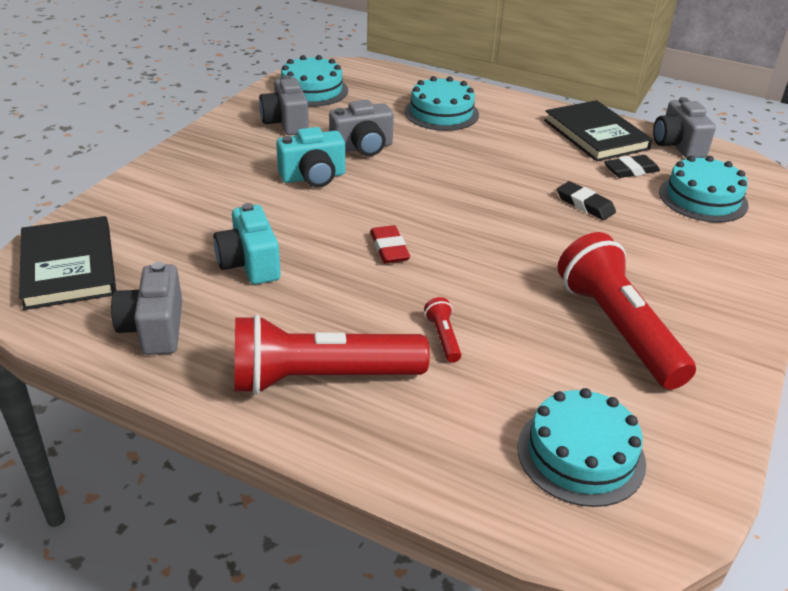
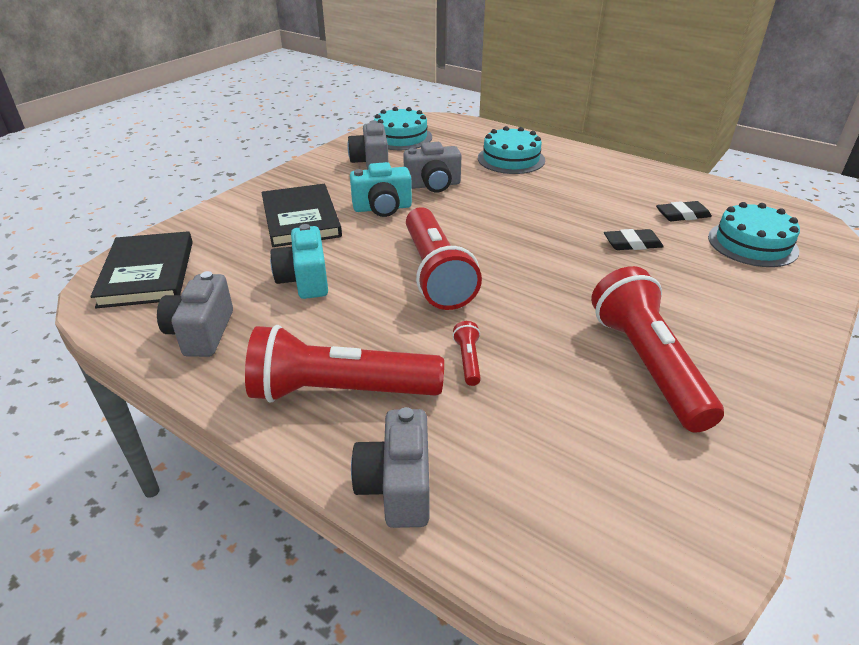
camera: 10 degrees right, 0 degrees up
(389, 248) = (435, 273): red eraser -> red flashlight
(581, 454) = (587, 494): turquoise cake -> none
(585, 204) = (632, 244): black eraser -> black eraser turned 60 degrees counterclockwise
(595, 134) = (652, 182): black book -> black book (301, 219)
(677, 145) = (732, 195): grey camera -> grey camera (397, 486)

